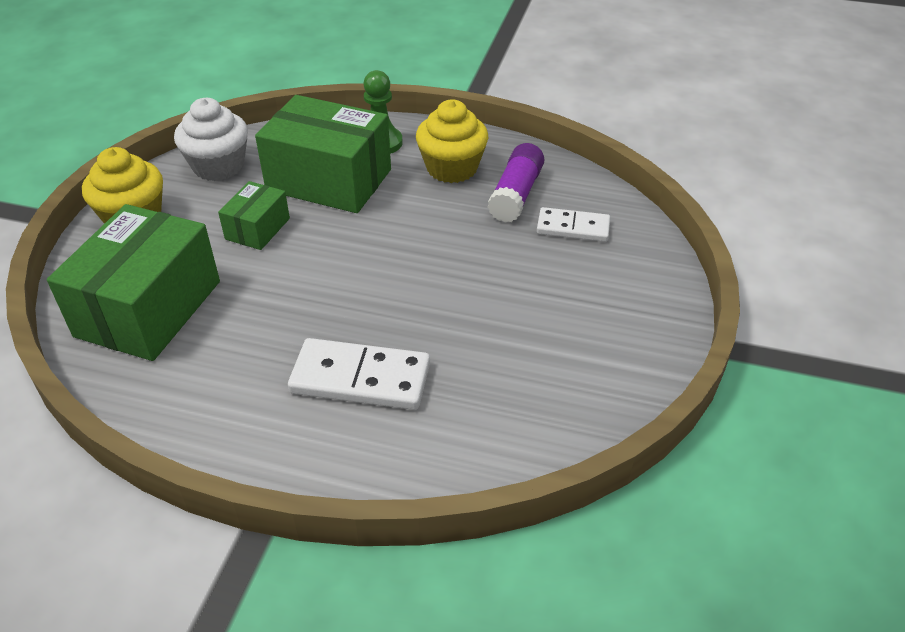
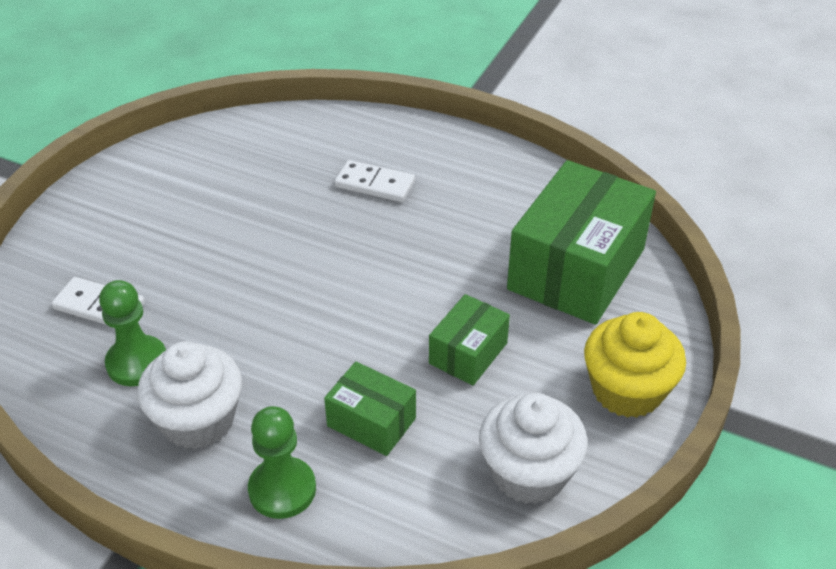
camera: 170 degrees left, 0 degrees up
(329, 180) = (371, 422): green box -> green box, size x0.50
(360, 379) = (375, 184): white domino -> white domino, size x0.65
(452, 168) = (198, 420): yellow cupcake -> white cupcake
(516, 195) = (137, 363): purple glue stick -> green pawn

